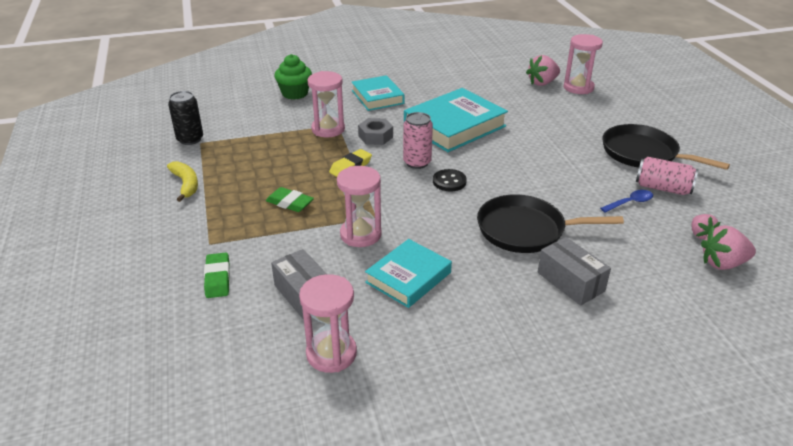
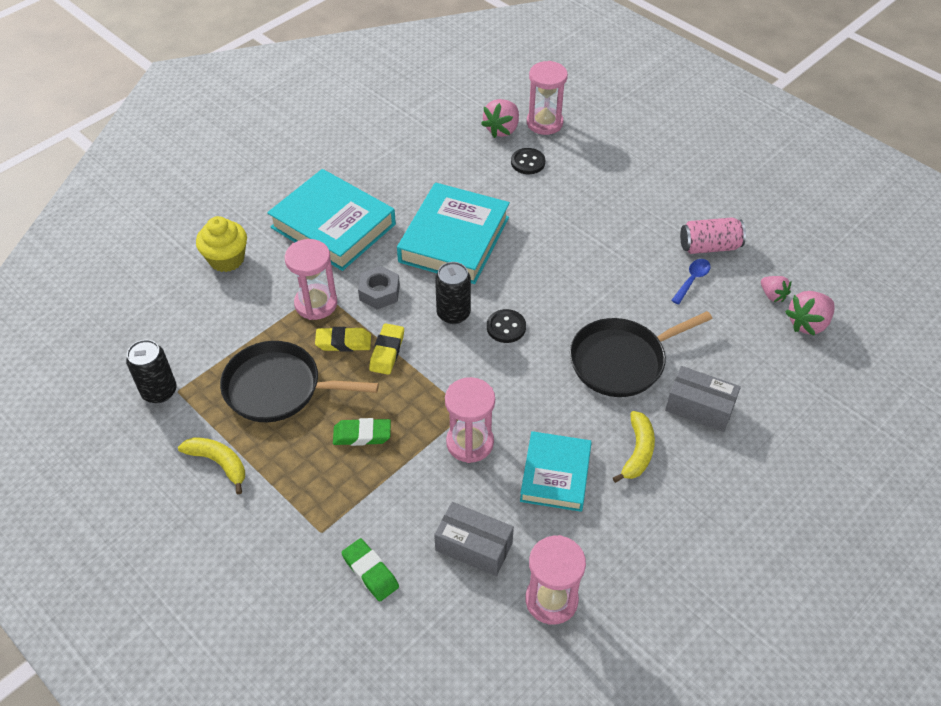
camera: 30 degrees left, 15 degrees up
(295, 93) = (227, 259): green cupcake -> yellow cupcake
(326, 153) = (343, 342): none -> yellow eraser
(377, 97) = (333, 226): turquoise book -> turquoise book, size x1.59
(417, 162) = (453, 313): pink can -> black can
(490, 289) = (637, 452): none -> yellow banana
(547, 103) = (528, 162): none -> black button
(643, 153) = (665, 204): black pan -> black pan (278, 388)

